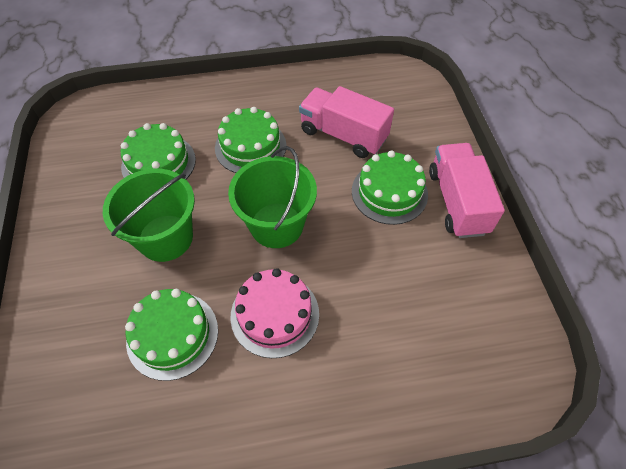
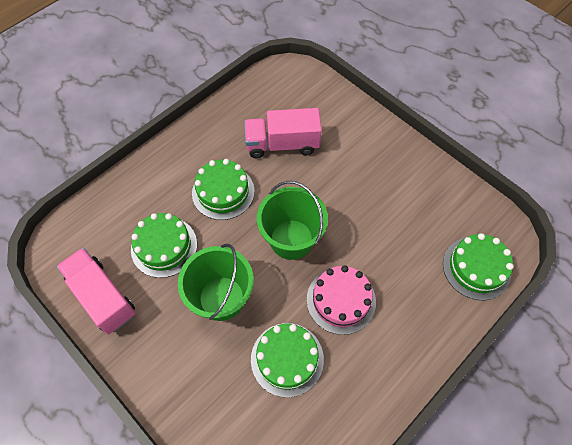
camera: 35 degrees left, 5 degrees up
(389, 192) = (346, 169): green cake -> green cake (476, 268)
(457, 202) = (393, 150): pink truck -> pink truck (102, 297)

